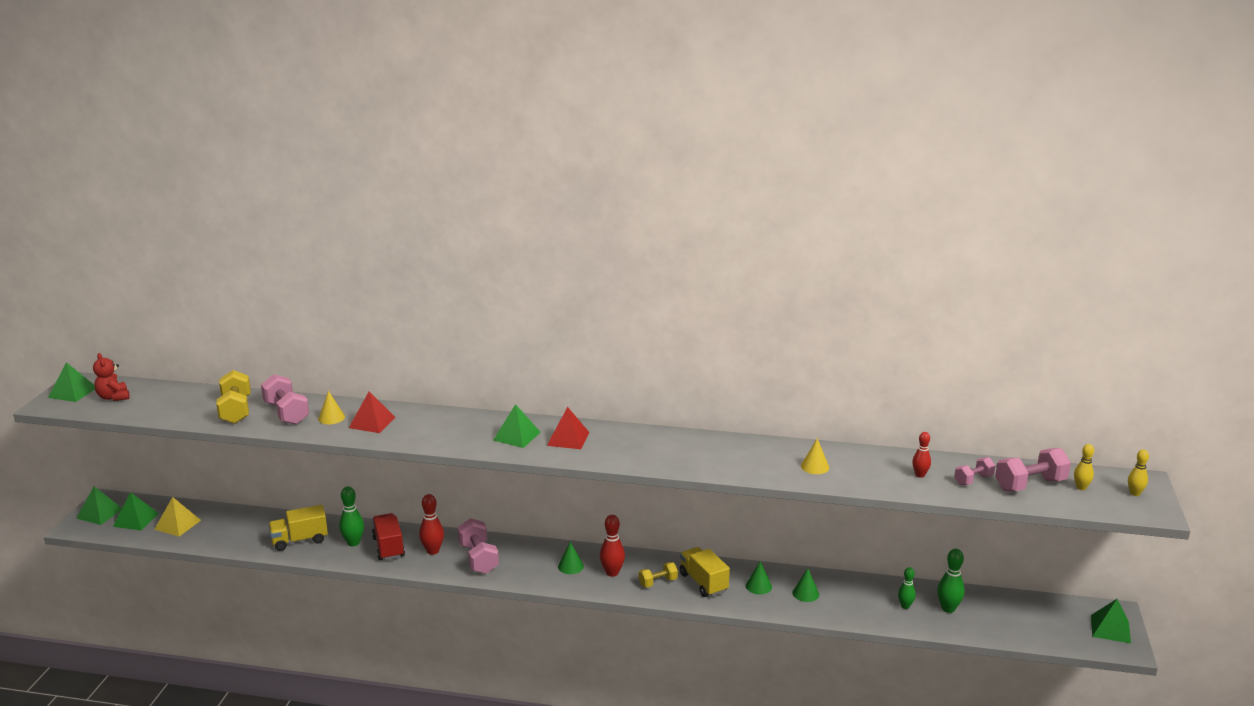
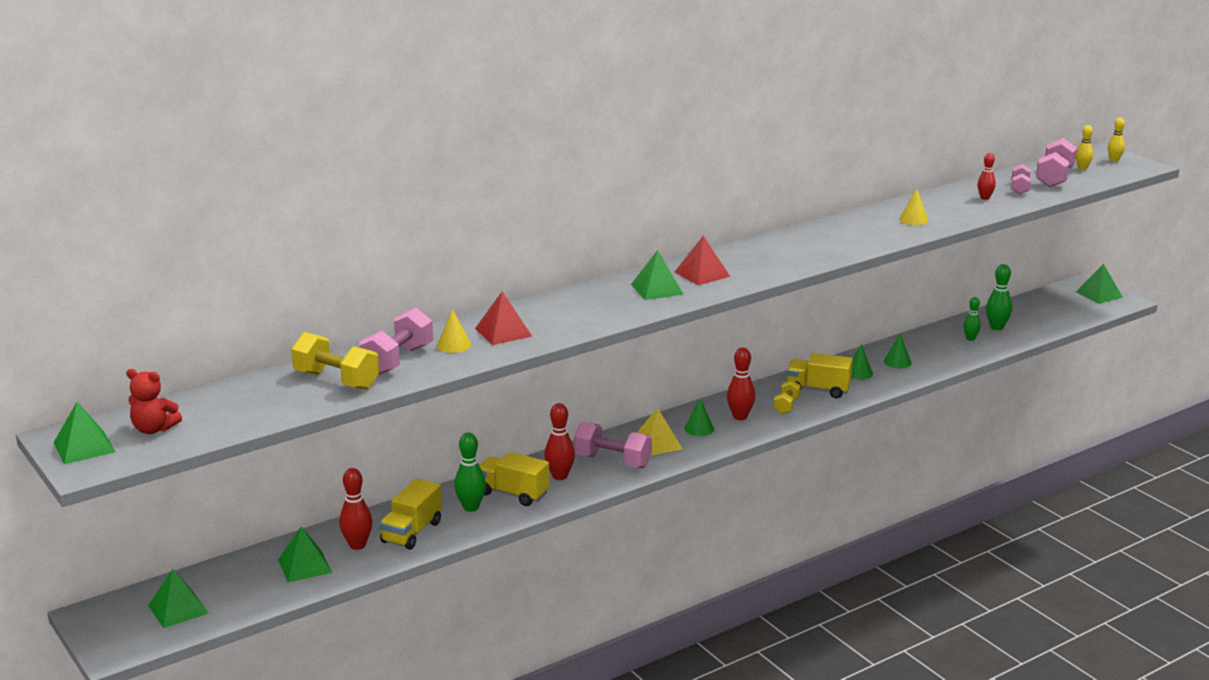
camera: 45 degrees left, 0 degrees up
(100, 513) = (115, 627): green pyramid -> green pyramid (304, 566)
(177, 524) = (241, 588): yellow pyramid -> yellow pyramid (656, 443)
(264, 532) = (357, 545): none -> red bowling pin
(286, 413) = (397, 360): pink dumbbell -> pink dumbbell turned 75 degrees counterclockwise
(389, 547) = (513, 494): red truck -> yellow truck

